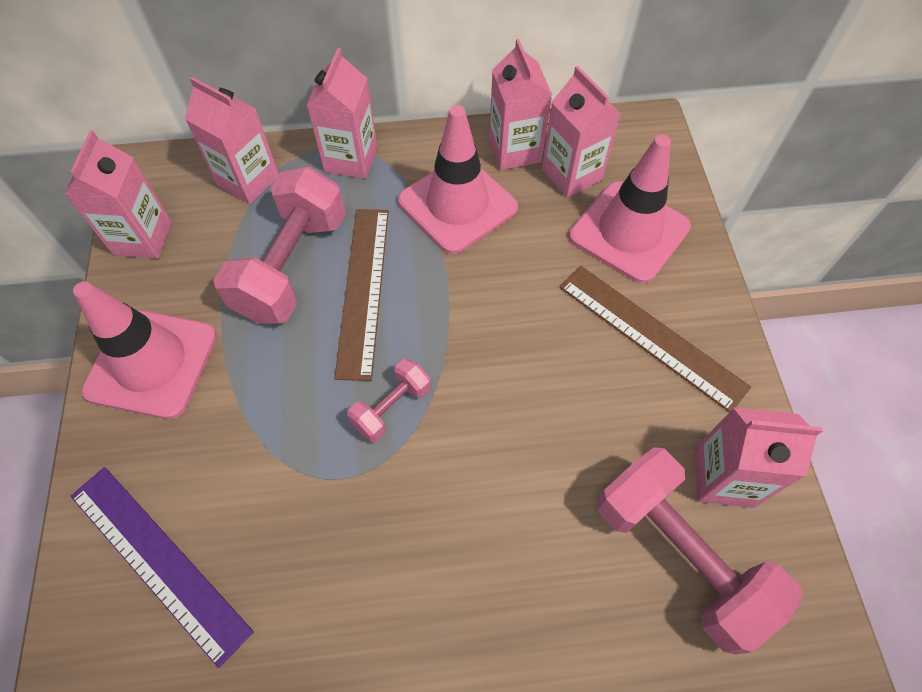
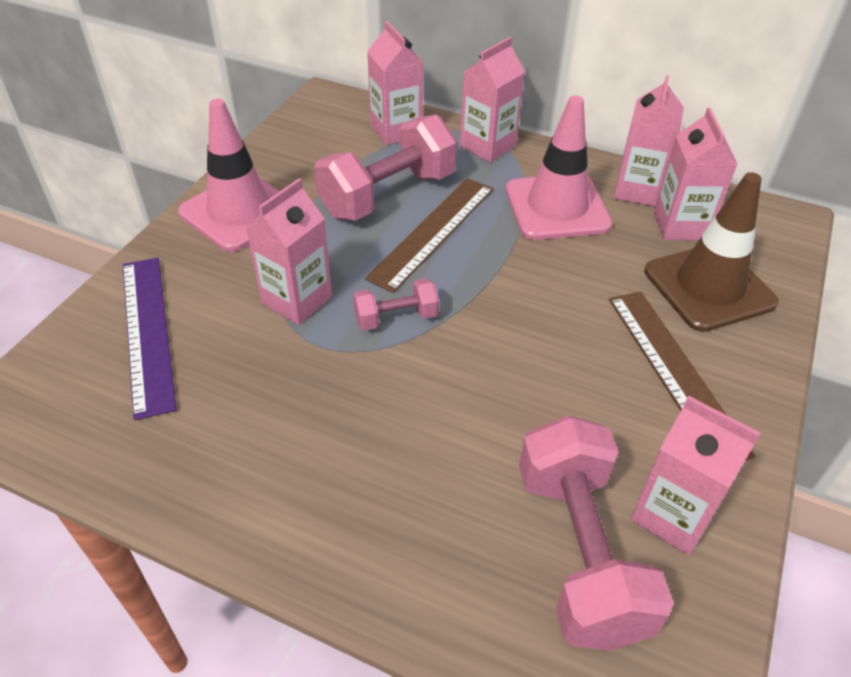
camera: 30 degrees right, 15 degrees down
(143, 238) = (292, 137): pink carton -> pink carton (297, 300)
(629, 232) = (709, 287): pink traffic cone -> brown traffic cone

